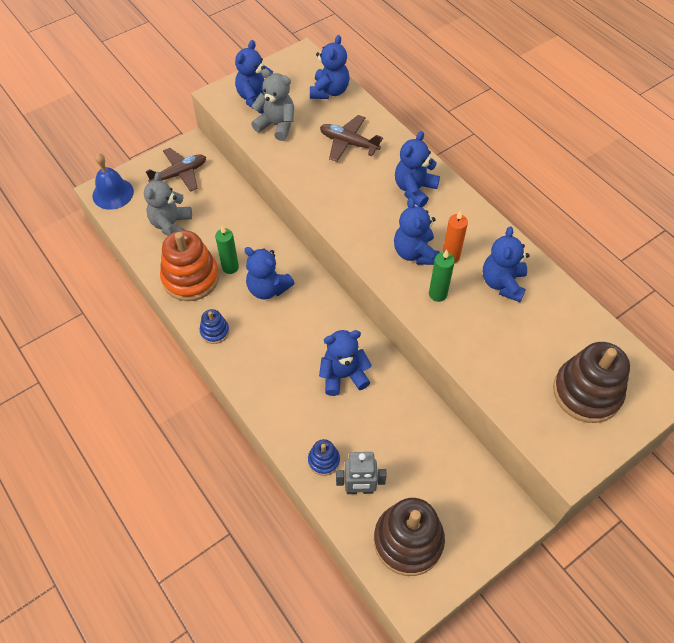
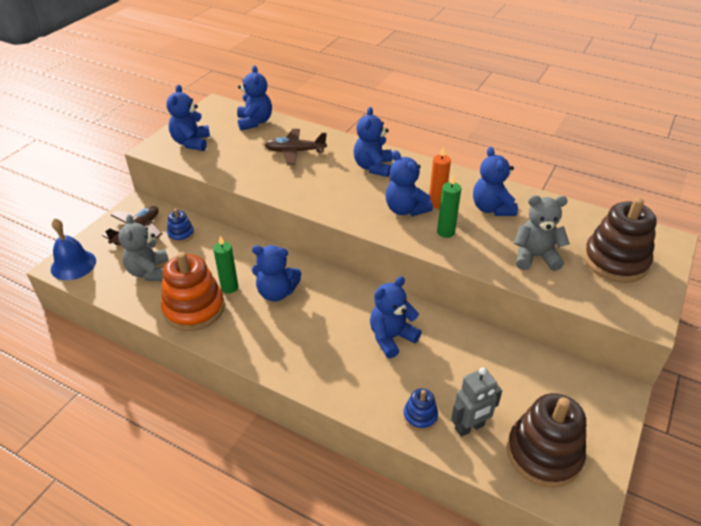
camera: 25 degrees left, 15 degrees down
(214, 331) = (244, 345): blue stacking toy -> blue stacking toy (181, 234)
(276, 125) = (222, 156): grey teddy bear -> grey teddy bear (535, 257)

